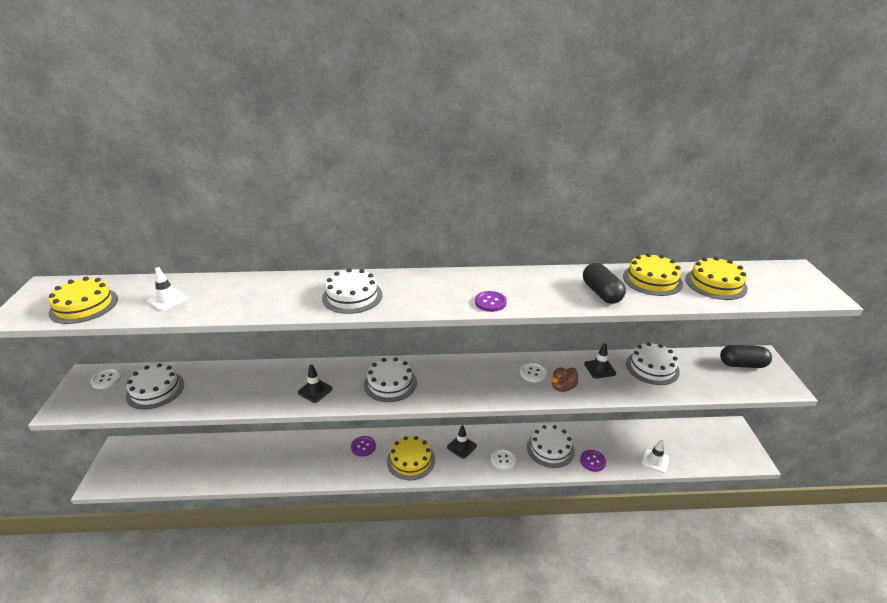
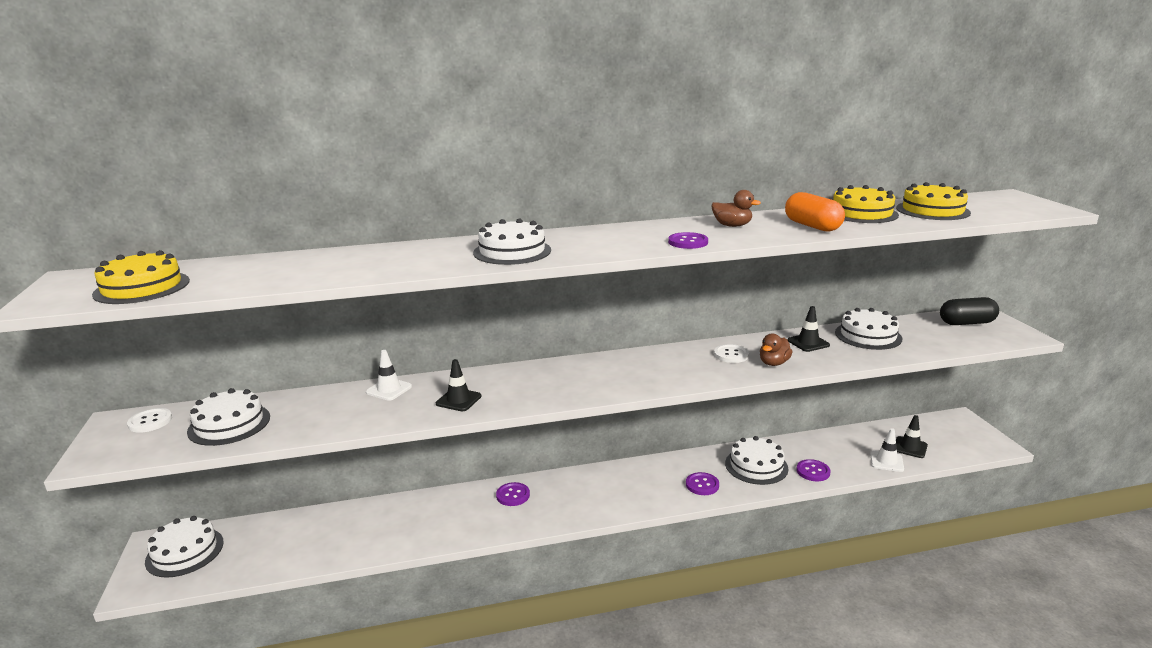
camera: 10 degrees left, 10 degrees down
(167, 300) = (262, 273): white traffic cone -> white traffic cone (389, 389)
(390, 383) = (556, 382): white cake -> white cake (185, 552)
(411, 460) = (582, 501): yellow cake -> none
(461, 446) = (643, 478): black traffic cone -> black traffic cone (910, 447)
(503, 460) = (702, 485): white button -> purple button
(536, 284) = (732, 225): none -> brown duck
(601, 293) = (812, 226): black capsule -> orange capsule

